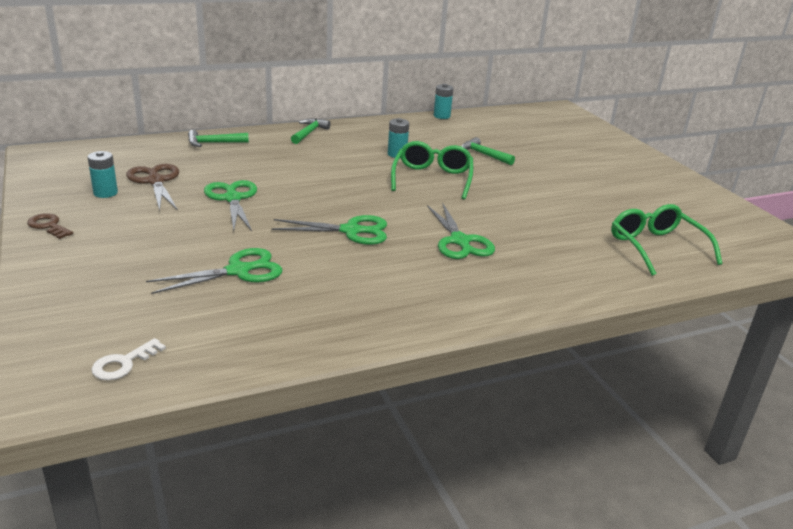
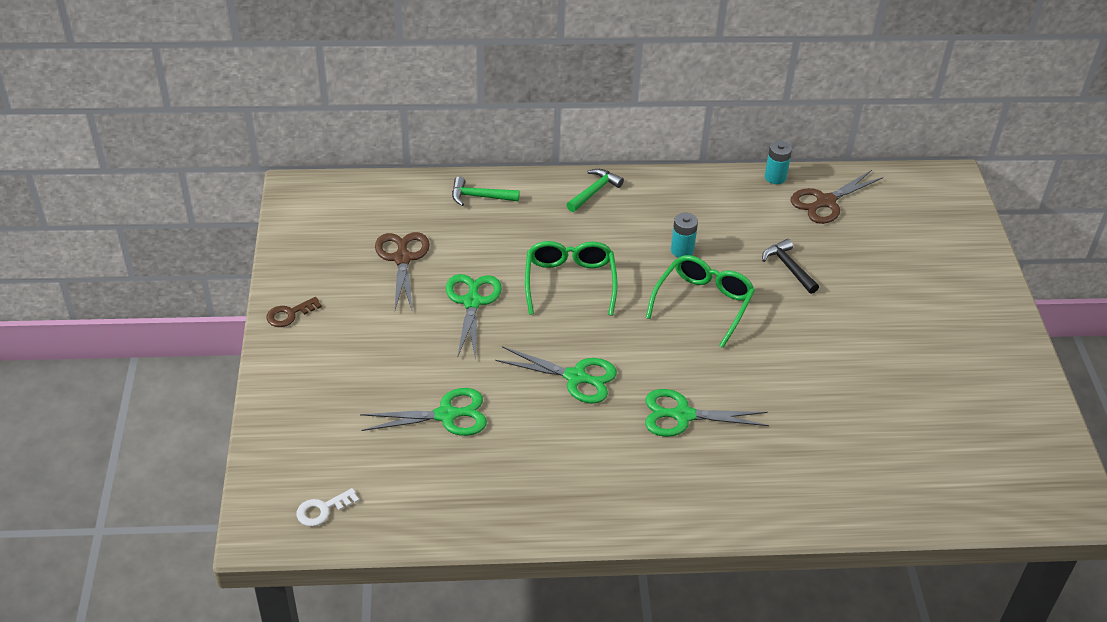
camera: 20 degrees right, 15 degrees up
(48, 226) = (289, 314): brown key -> brown key turned 90 degrees counterclockwise
(105, 193) = (350, 270): turquoise battery -> none
(459, 241) = (683, 415): green scissors -> green scissors turned 90 degrees clockwise
(483, 154) = (788, 267): green hammer -> black hammer
(486, 123) = (826, 202): none -> brown scissors
(656, 248) = (900, 470): green glasses -> green glasses (570, 282)

